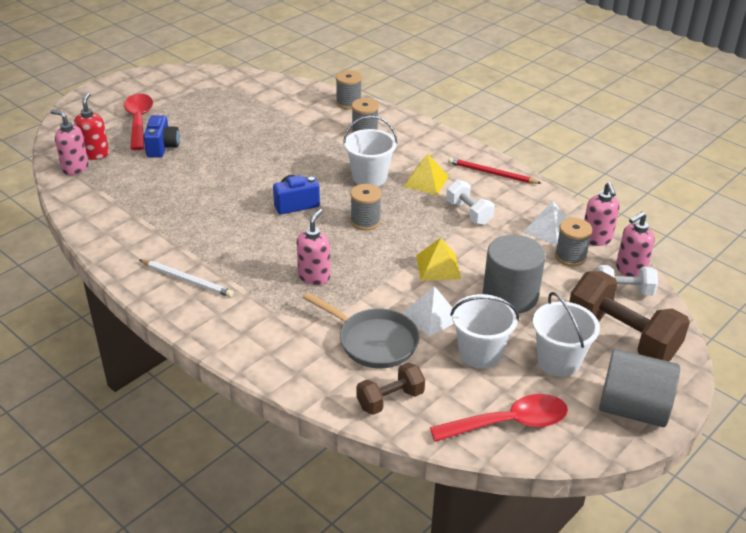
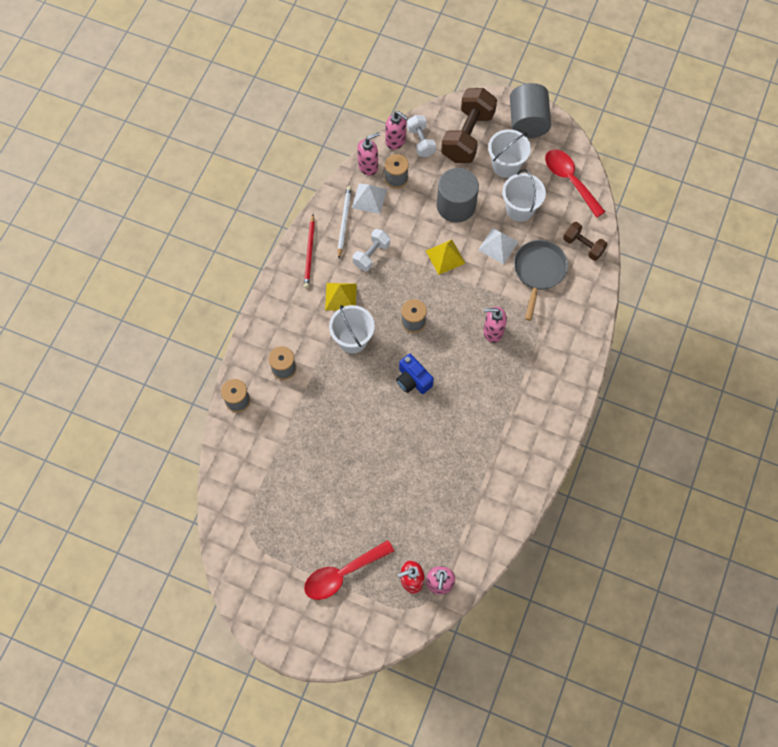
camera: 110 degrees left, 30 degrees up
(162, 147) = (376, 527): blue camera -> none
(187, 280) = (535, 414): white pencil -> white pencil (344, 221)

